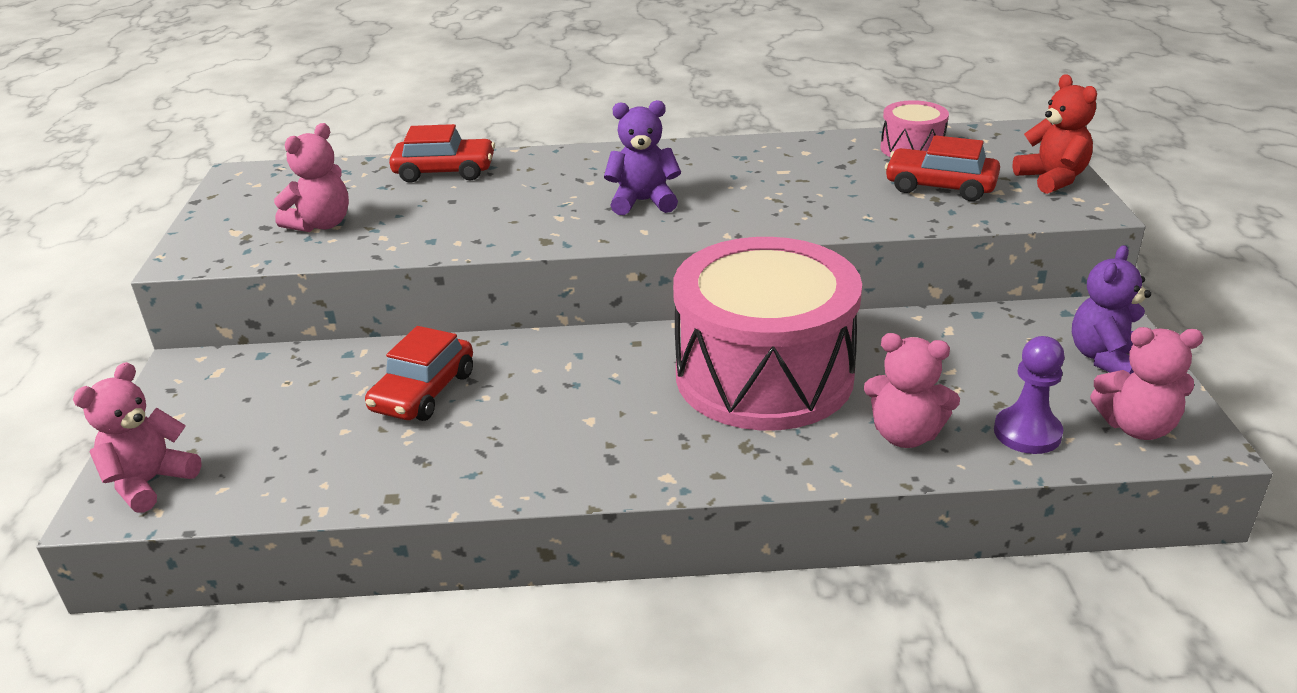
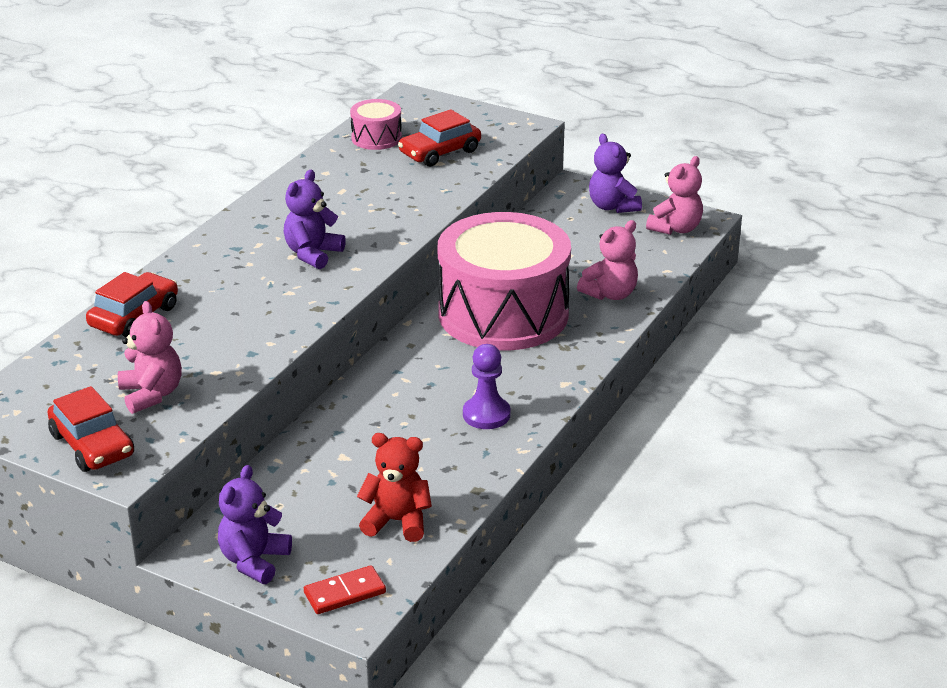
camera: 60 degrees left, 0 degrees up
(150, 482) = (344, 593): pink teddy bear -> red domino
(184, 405) = (254, 561): none -> purple teddy bear
(423, 392) = (367, 446): red car -> red car (92, 445)
(1027, 433) = (647, 259): purple pawn -> purple pawn (486, 415)
(1052, 179) = (480, 118): red teddy bear -> red teddy bear (397, 521)

